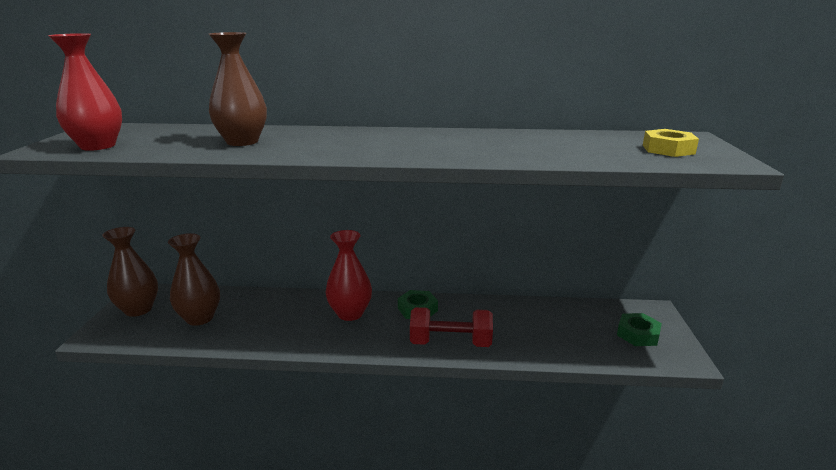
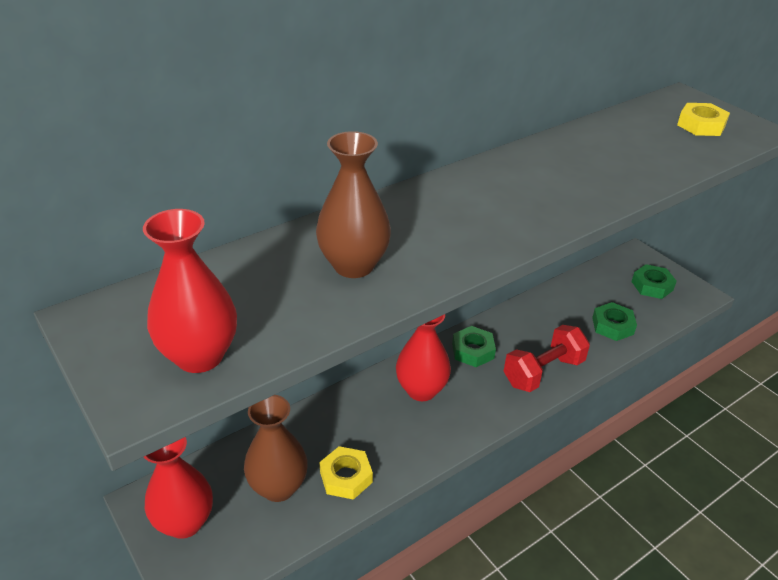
camera: 40 degrees left, 15 degrees up
(138, 309) = (184, 522): brown vase -> red vase
(237, 332) = (346, 477): none -> yellow nut
(556, 343) = (612, 326): none -> green nut

